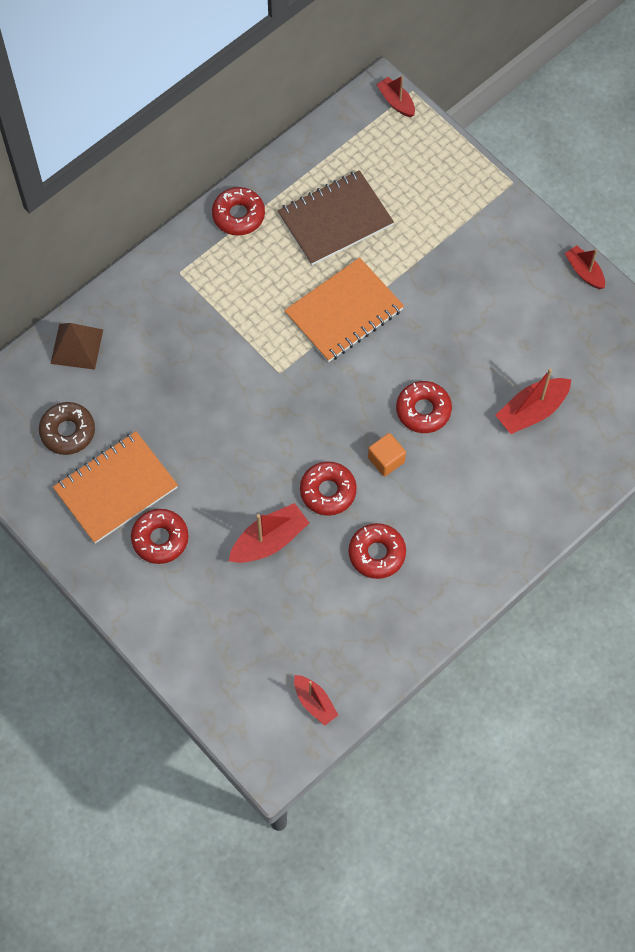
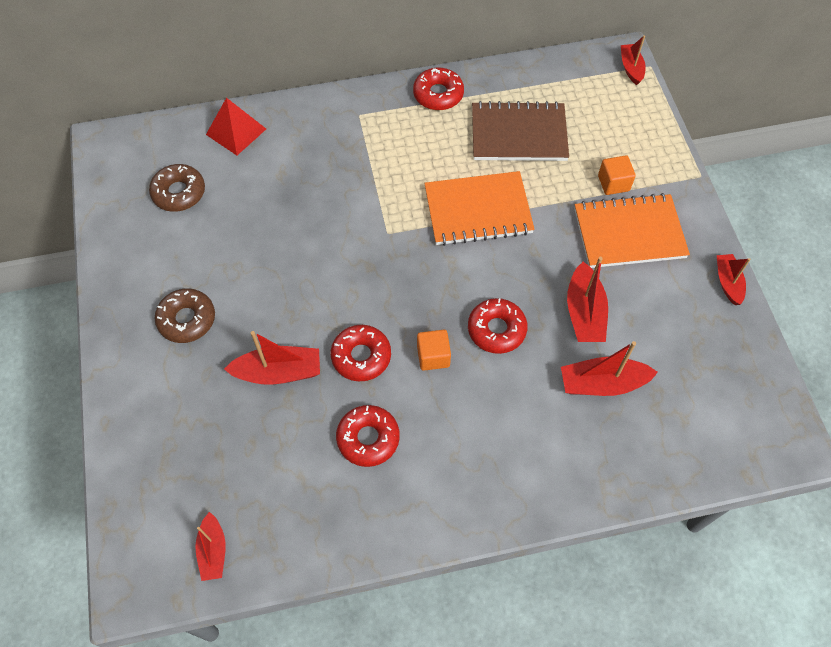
camera: 30 degrees right, 5 degrees down
(77, 346) = (236, 131): brown pyramid -> red pyramid
(116, 488) = (182, 258): orange notebook -> orange notebook (629, 233)
(160, 539) = (187, 319): red donut -> brown donut
(444, 227) = (613, 183): none -> orange cube
(485, 358) = (584, 313): none -> red boat

